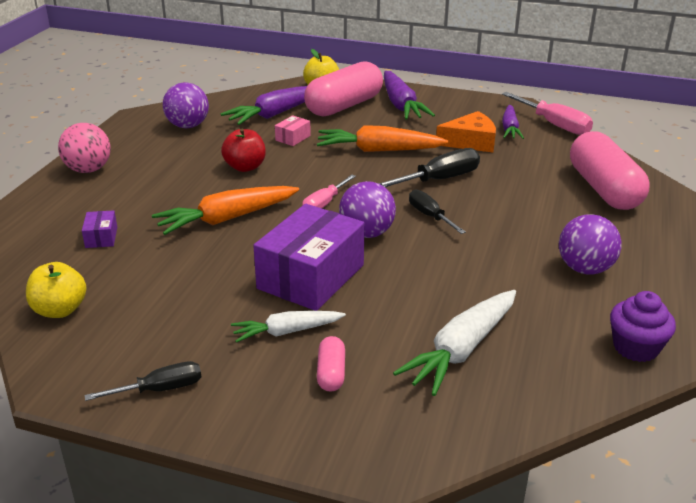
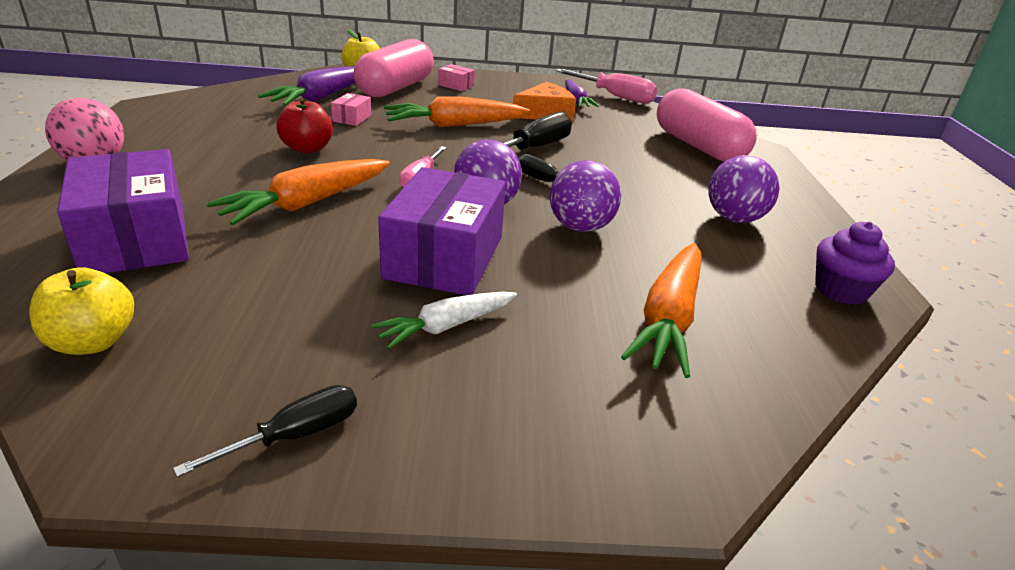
camera: 20 degrees left, 0 degrees up
(101, 237) = (135, 239): purple box -> purple box, size x2.39
(188, 126) = (217, 112): purple ball -> purple ball (580, 227)
(331, 373) = (531, 371): pink capsule -> none
(401, 105) = (456, 85): purple carrot -> pink box
(461, 350) = (668, 319): white carrot -> orange carrot

